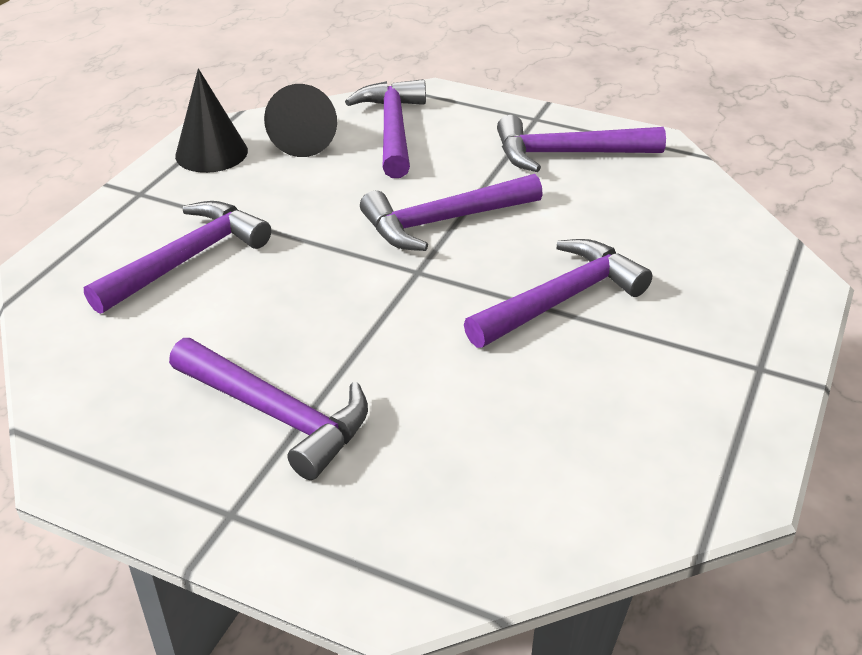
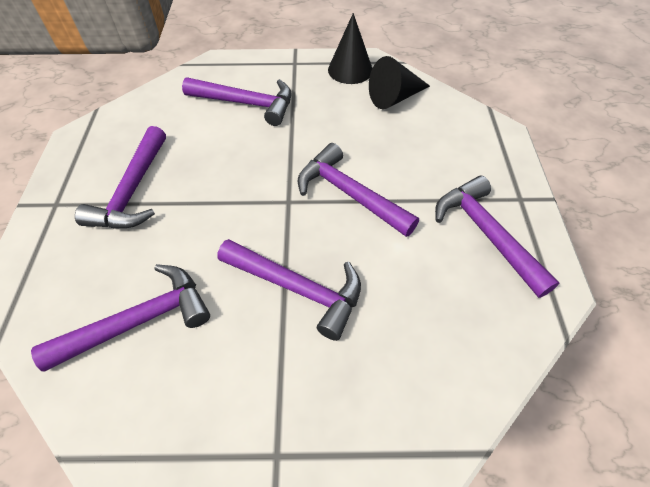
camera: 65 degrees right, 15 degrees up
(392, 130) = (437, 130): purple hammer -> purple hammer (138, 321)

